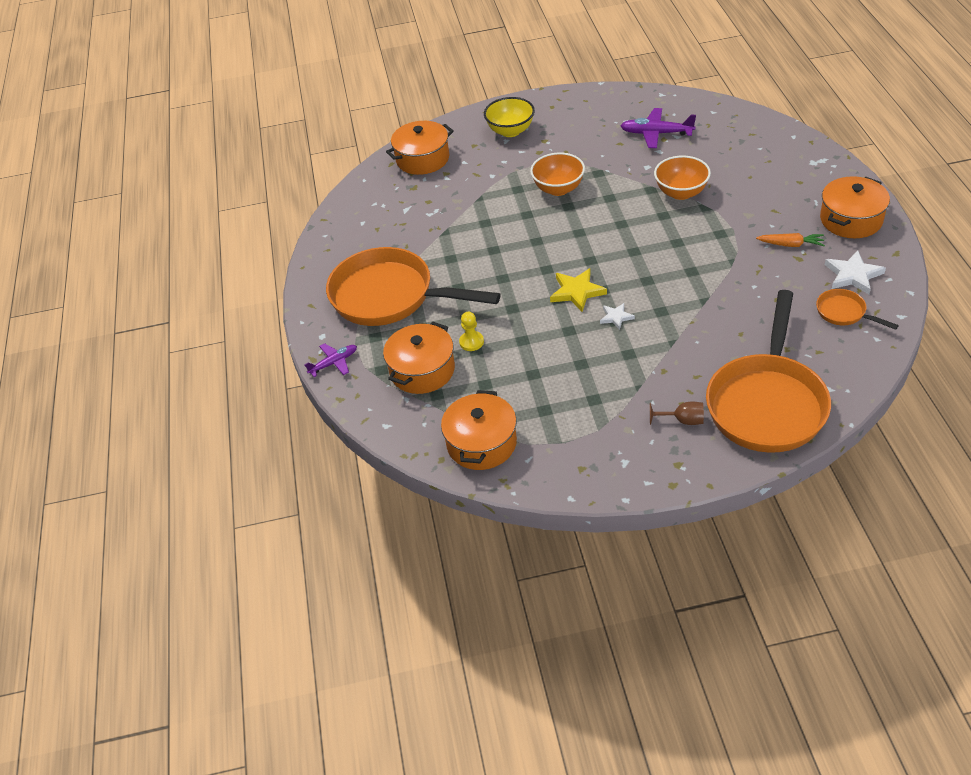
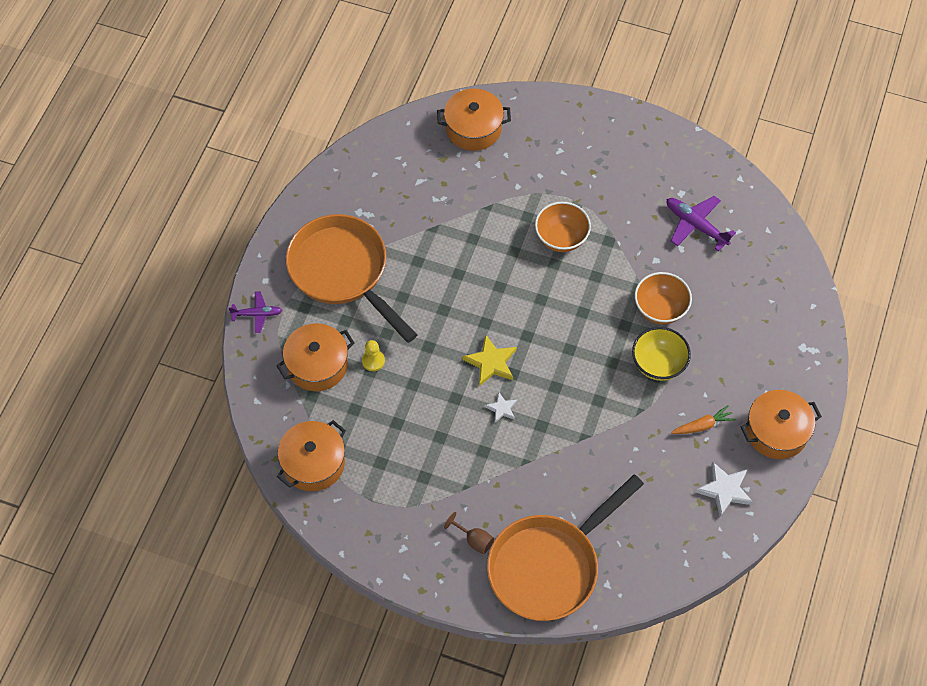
camera: 25 degrees right, 15 degrees up
(510, 131) = (572, 141): yellow bowl -> yellow bowl (658, 364)
(791, 244) = (702, 425): orange carrot -> orange carrot turned 60 degrees counterclockwise
(844, 313) = (683, 522): orange pan -> none

